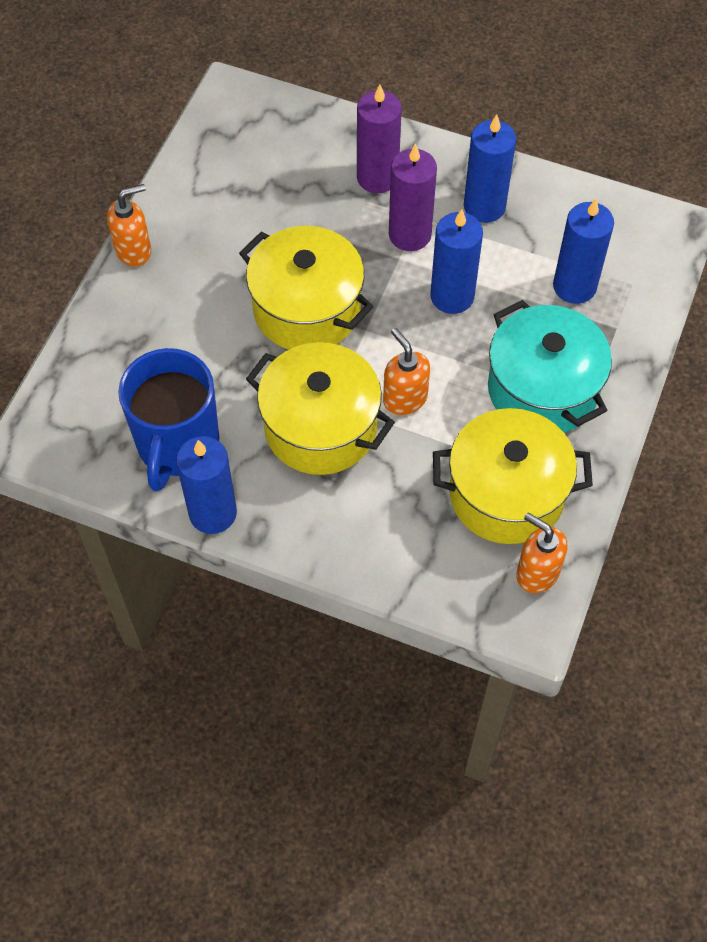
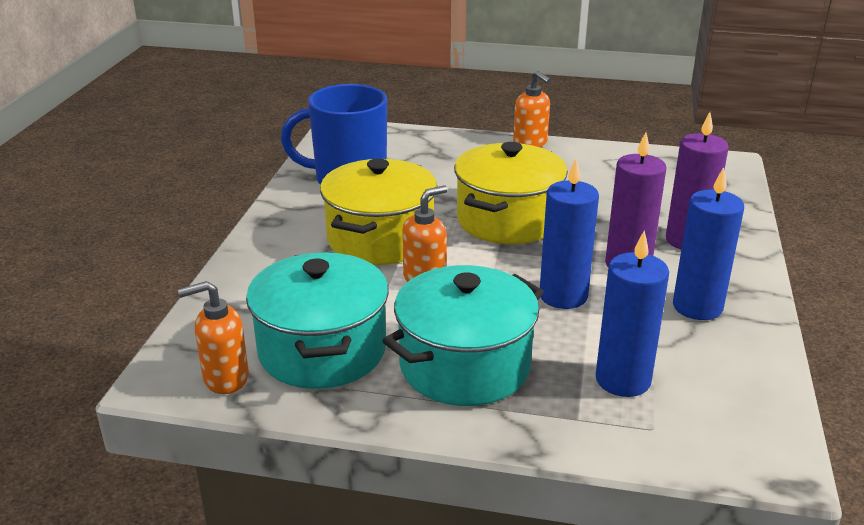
camera: 80 degrees right, 30 degrees down
(213, 513) = (285, 200): blue candle -> none
(506, 494) = (322, 350): yellow pot -> turquoise pot
(537, 573) = (225, 378): orange soap dispenser -> orange soap dispenser turned 135 degrees counterclockwise

